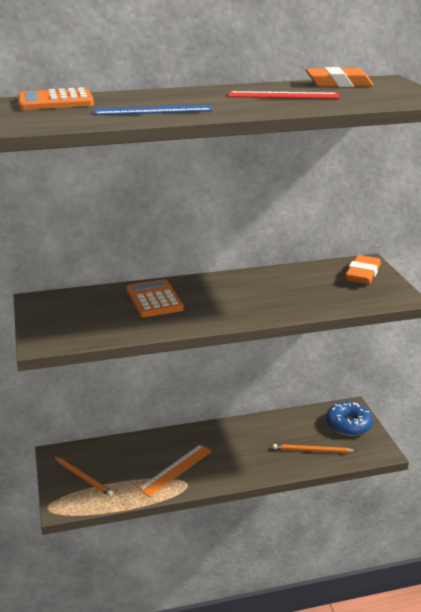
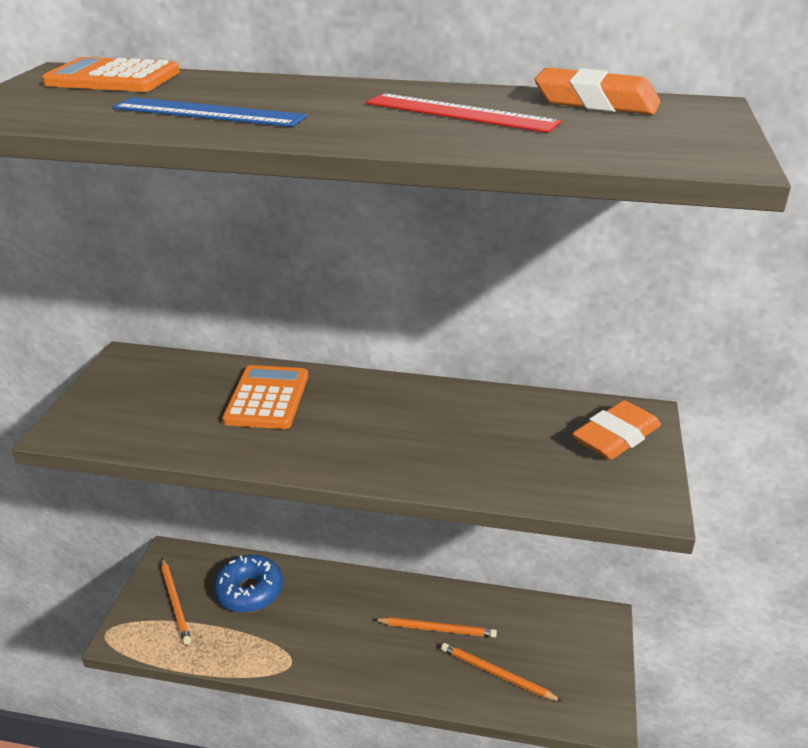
camera: 25 degrees right, 5 degrees up
(176, 469) = (292, 634): orange ruler -> none
(262, 440) = (437, 629): none -> orange pencil
(348, 425) = (579, 649): blue donut -> blue donut (249, 591)

